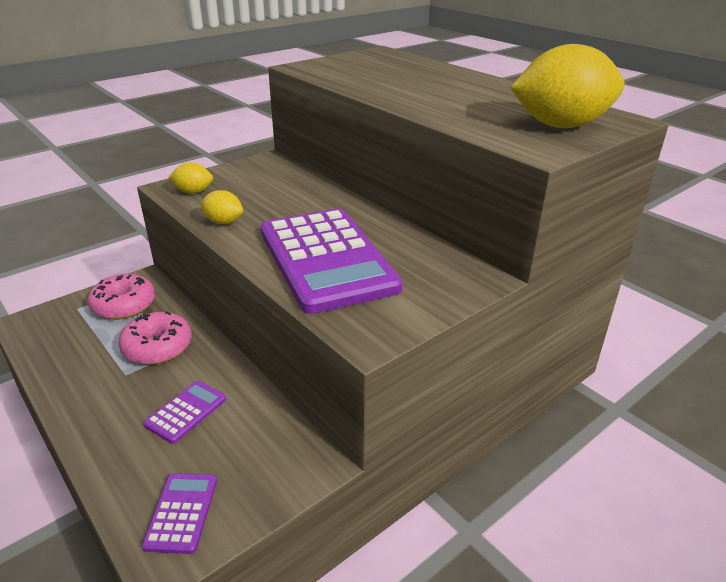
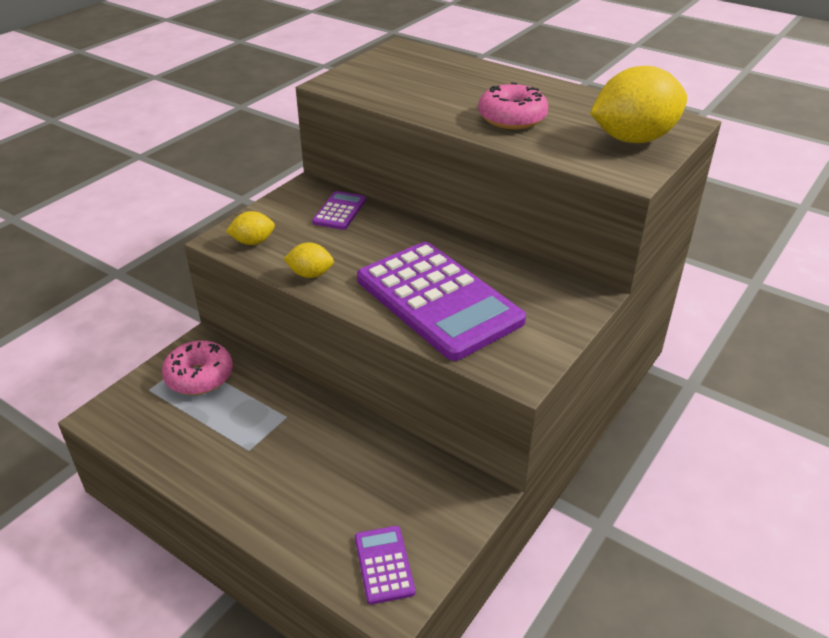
camera: 15 degrees left, 5 degrees up
(158, 347) = (265, 415): pink donut -> pink donut (512, 118)
(186, 412) = (333, 474): purple calculator -> purple calculator (339, 211)

